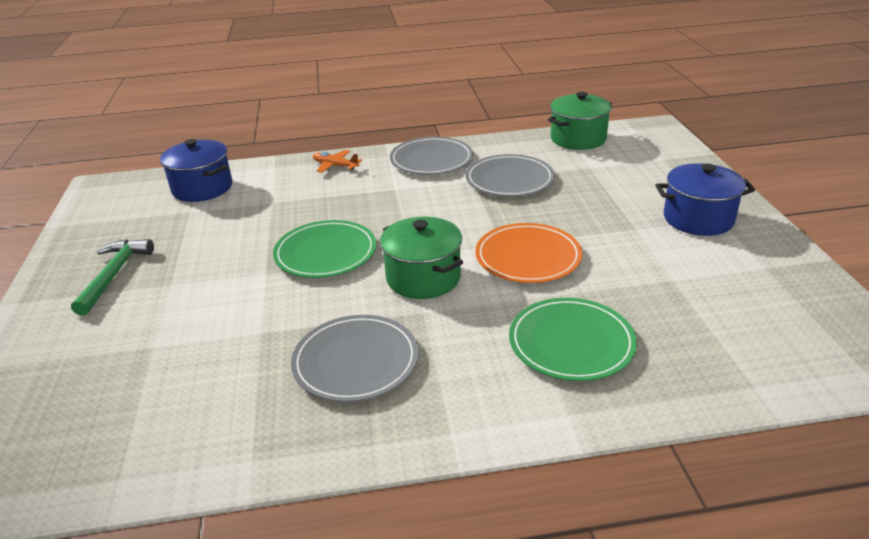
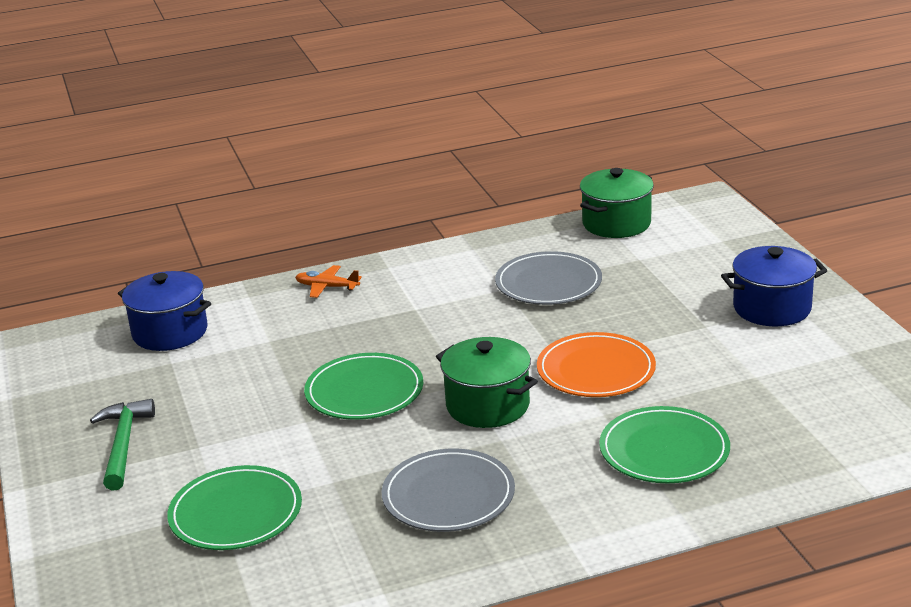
camera: 10 degrees left, 5 degrees down
(165, 352) = (236, 513): none -> green plate
(431, 160) = (445, 267): grey plate -> none

